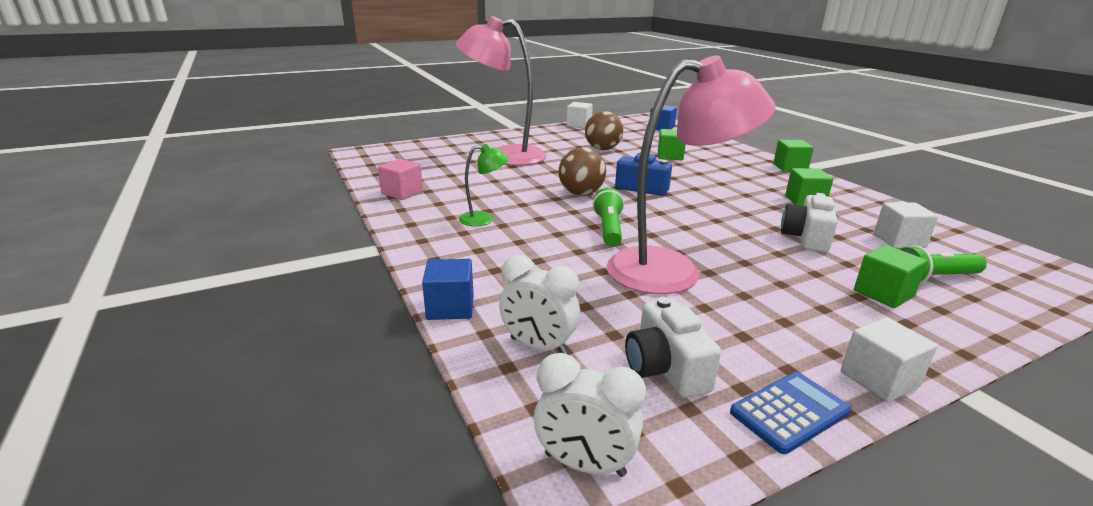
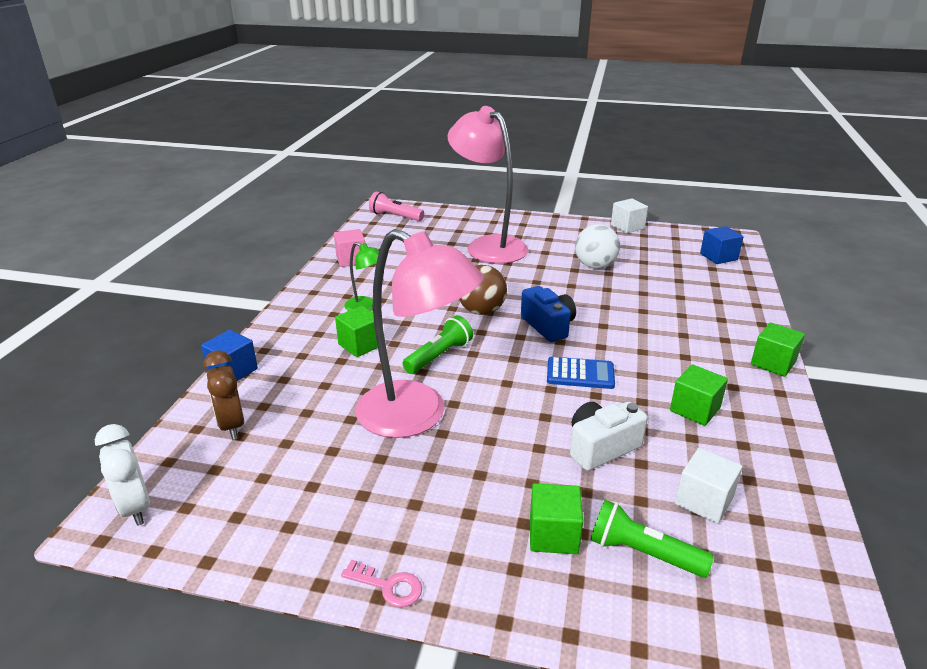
camera: 40 degrees right, 5 degrees up
(385, 156) = (395, 216): none -> pink flashlight
(538, 346) = (232, 425): white clock -> brown clock
(602, 149) = (595, 266): brown ball -> white ball
(665, 369) = (270, 484): white camera -> none
(670, 156) = (652, 298): green cube -> green cube (360, 345)
(789, 412) = (284, 560): blue calculator -> blue calculator (580, 374)
(879, 379) = (388, 586): white cube -> pink key

